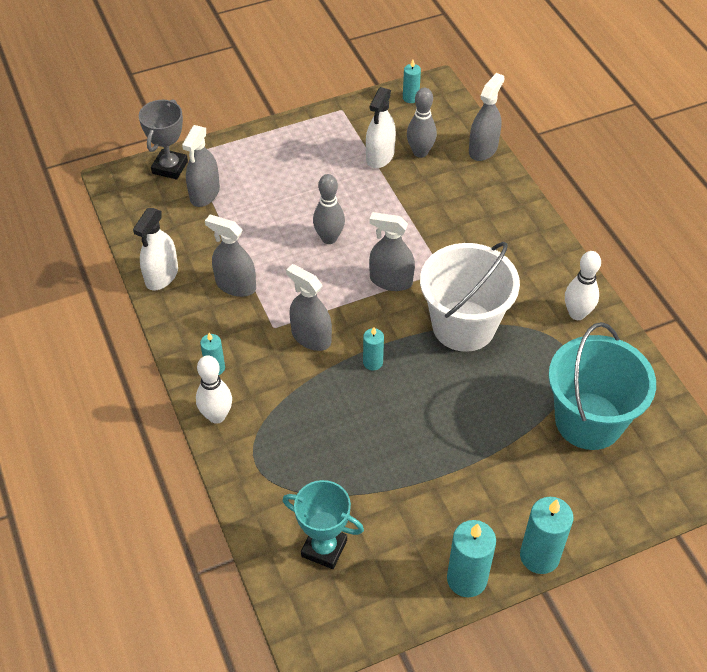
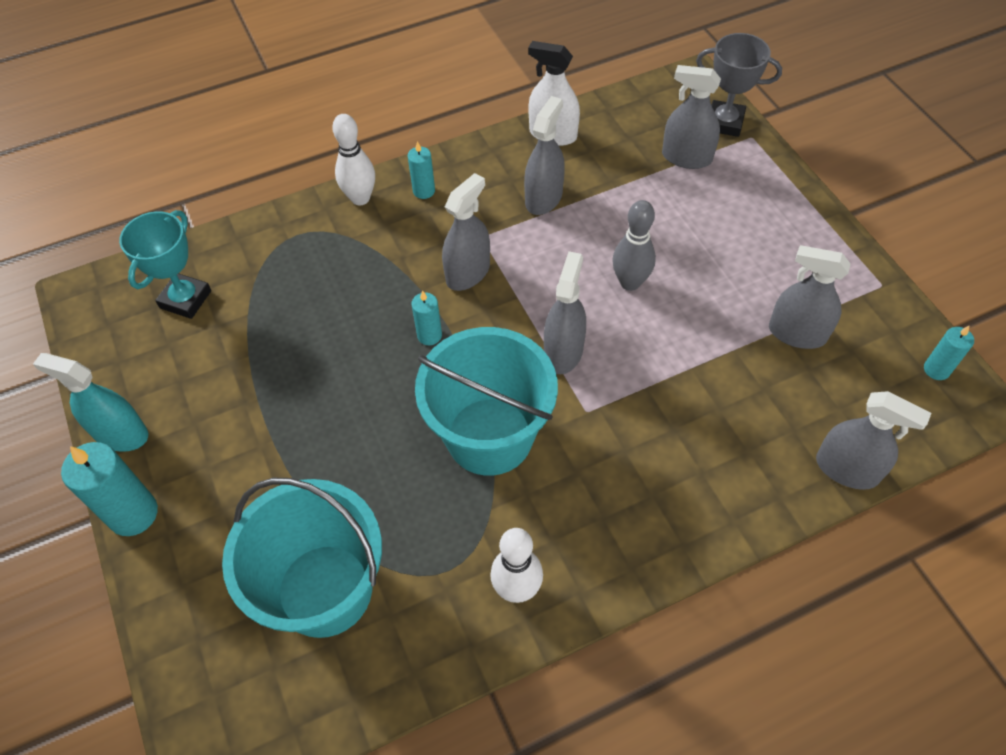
camera: 90 degrees right, 5 degrees up
(380, 156) = (797, 333): white spray bottle -> grey spray bottle
(420, 152) = (817, 383): grey bowling pin -> none
(463, 326) = (489, 436): white bucket -> turquoise bucket
(466, 579) = (121, 434): turquoise candle -> turquoise spray bottle

